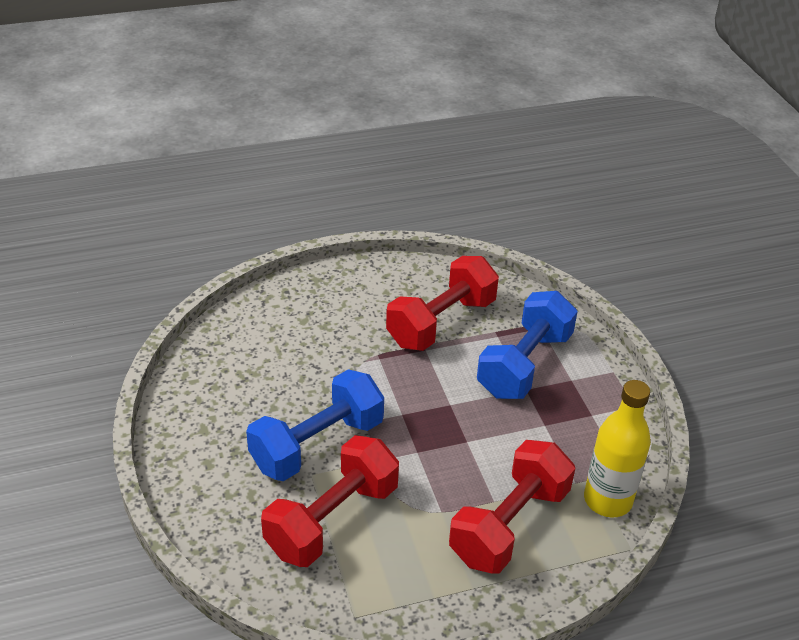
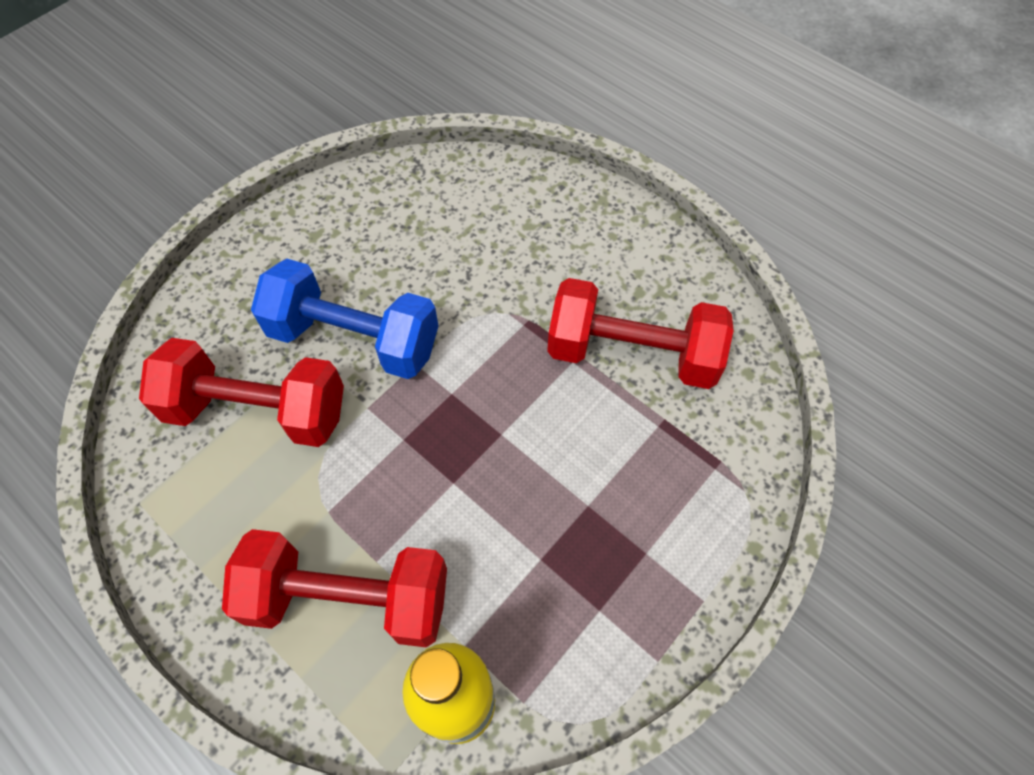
camera: 60 degrees right, 20 degrees up
(524, 364) = (631, 482): blue dumbbell -> none

